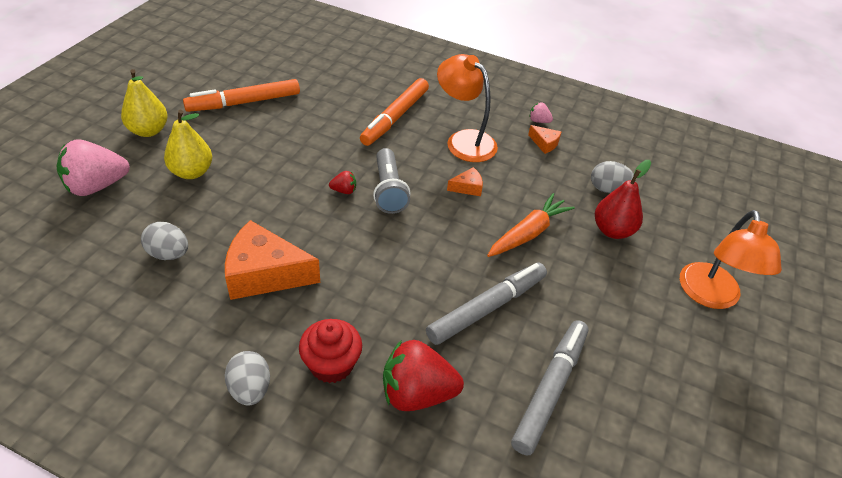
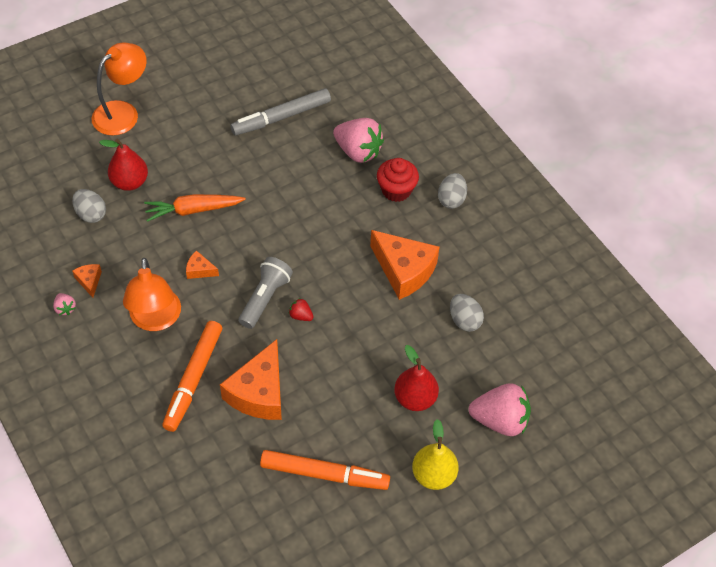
camera: 145 degrees left, 10 degrees up
(192, 172) = (415, 398): yellow pear -> red pear
(335, 128) = (259, 392): none -> orange cheese
(395, 117) = (193, 379): orange marker -> orange marker turned 135 degrees clockwise
(417, 393) = (358, 151): red strawberry -> pink strawberry
(487, 308) = (274, 176): grey marker -> none

